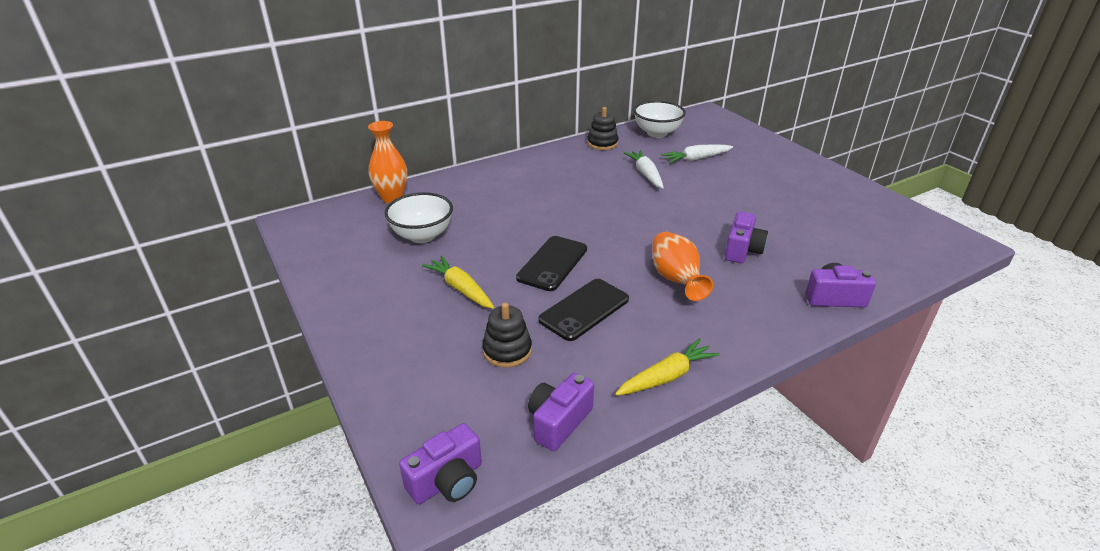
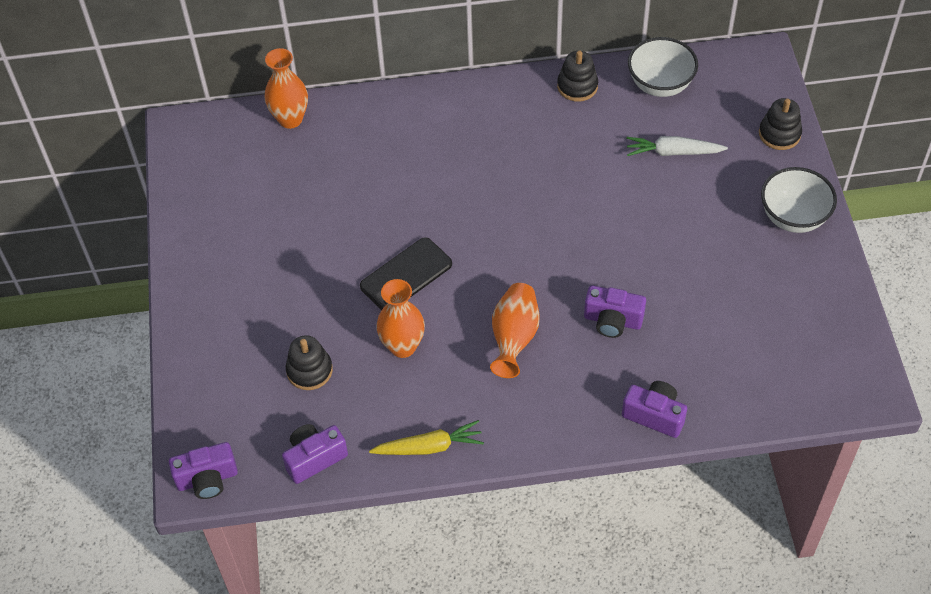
camera: 25 degrees right, 20 degrees up
(422, 236) = (297, 192): white bowl -> white bowl (793, 217)
(461, 289) = (302, 281): yellow carrot -> none
(584, 310) = (403, 346): black phone -> orange vase
(645, 174) = (592, 163): white carrot -> none
(742, 250) = (612, 320): purple camera -> purple camera turned 60 degrees clockwise
(754, 139) = (779, 134): none -> black stacking toy

